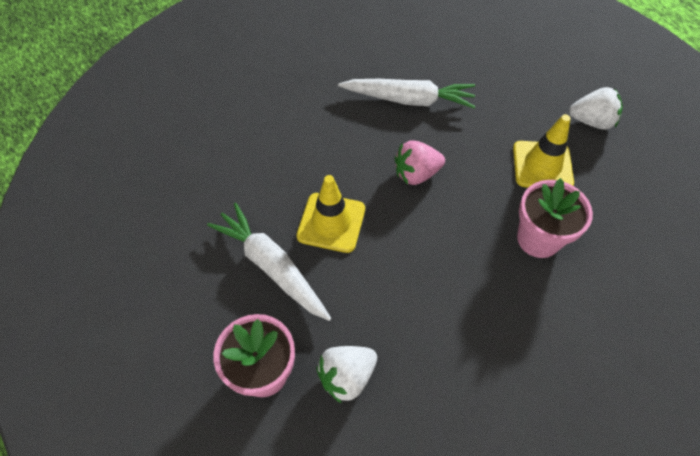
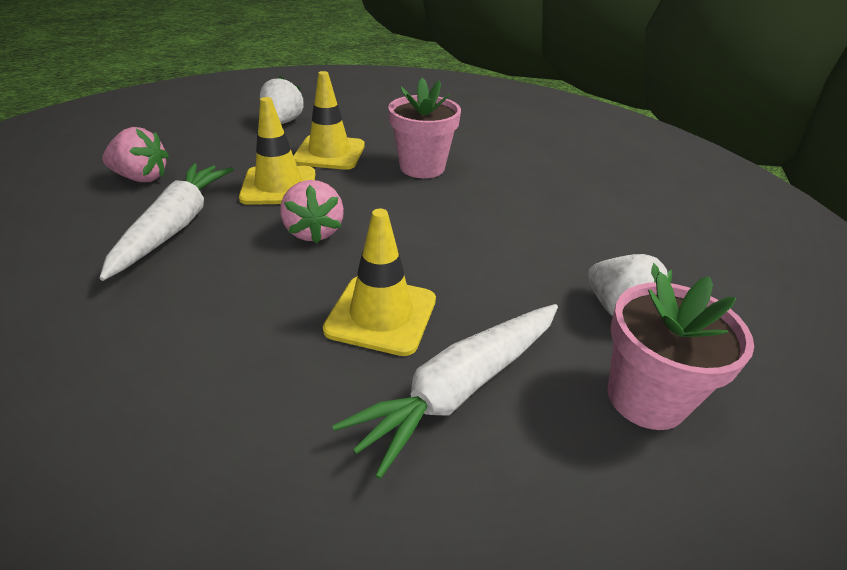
camera: 90 degrees left, 20 degrees down
(465, 64) = (141, 178): none -> pink strawberry
(475, 142) = (279, 186): none -> yellow traffic cone

